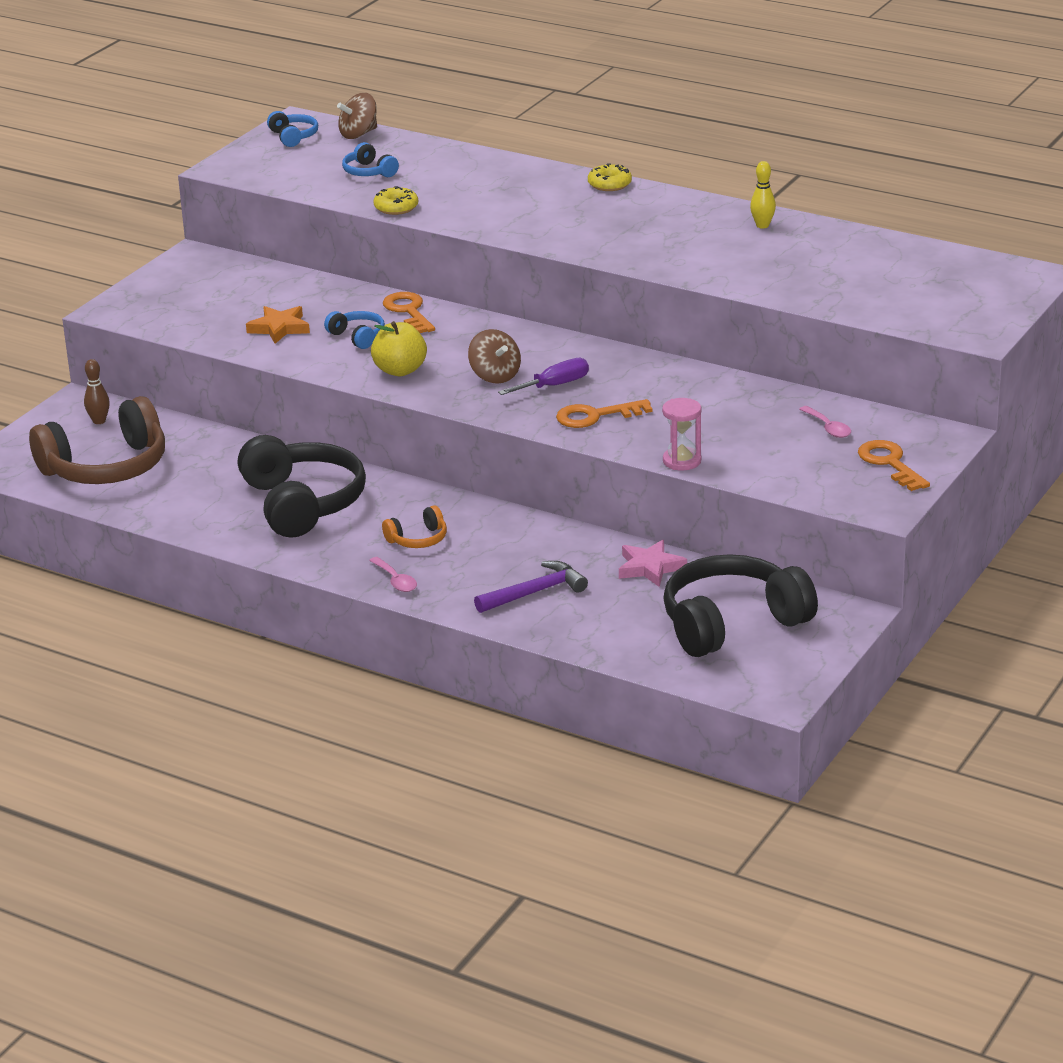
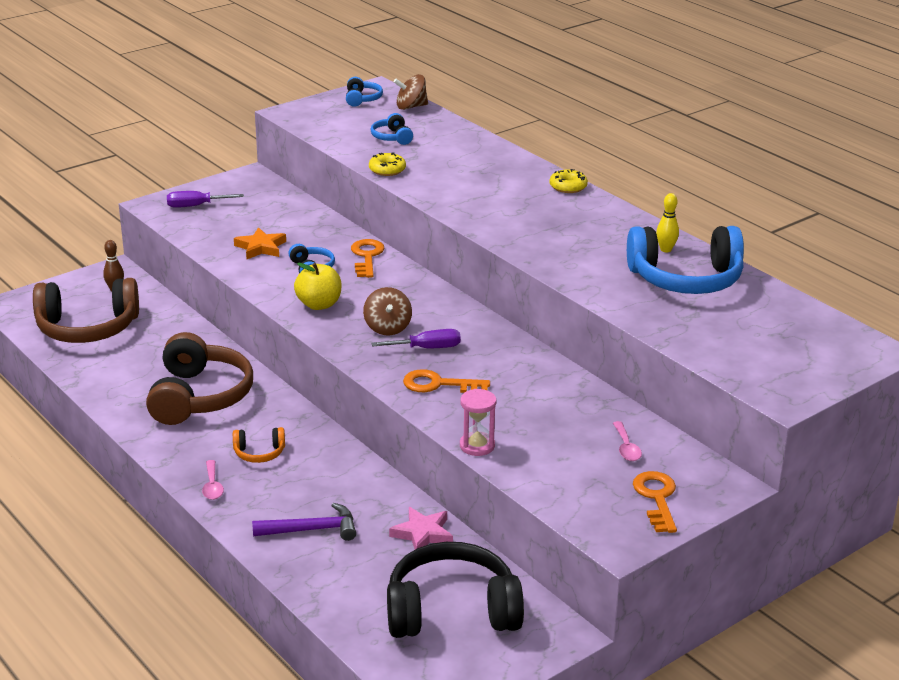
camera: 20 degrees right, 0 degrees up
(159, 301) = (195, 206): none -> purple screwdriver
(302, 503) = (199, 396): black headphones -> brown headphones
(805, 249) = (685, 279): none -> blue headphones

